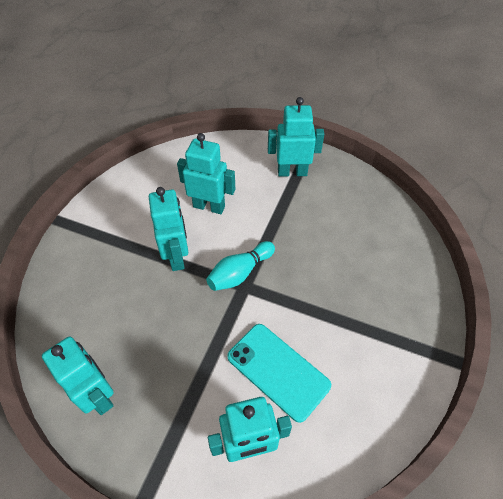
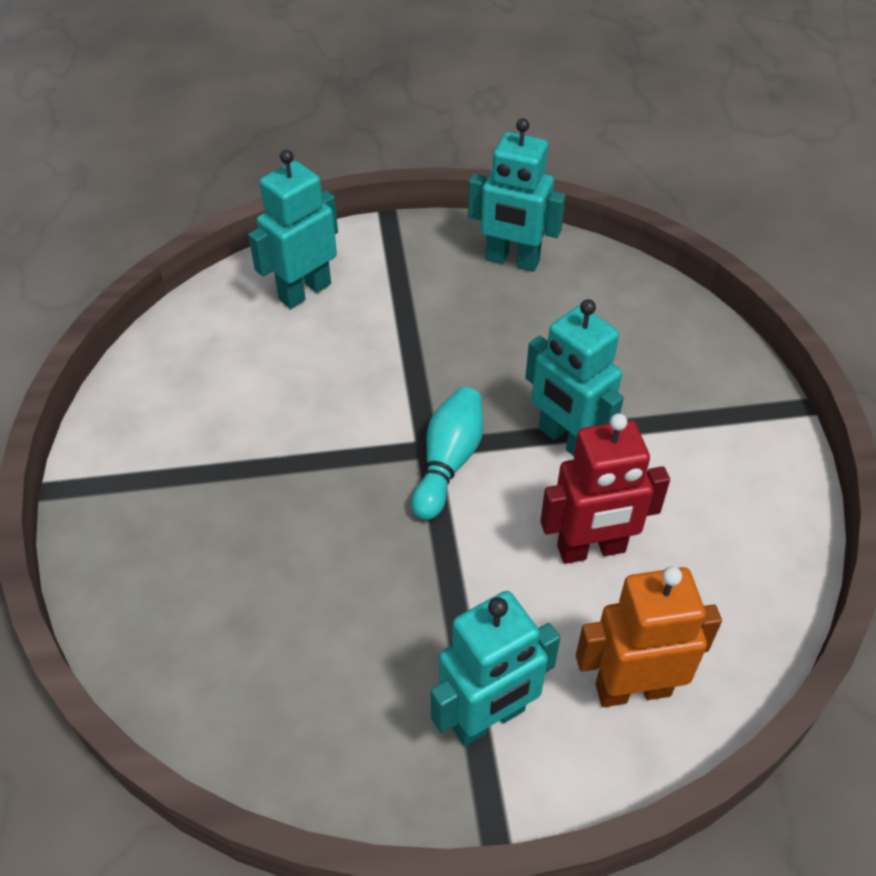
camera: 150 degrees right, 5 degrees down
(209, 206) = (591, 549): turquoise robot -> red robot
(236, 159) = (632, 689): none -> orange robot
(278, 371) = (311, 369): turquoise phone -> none

